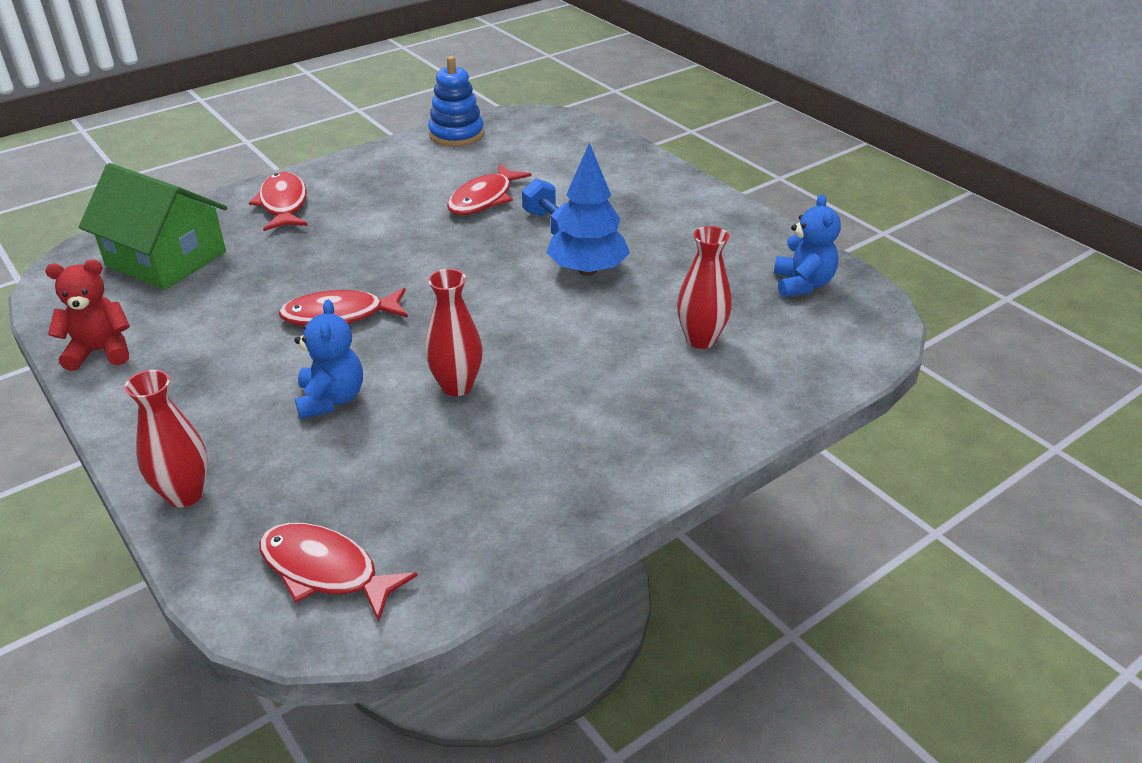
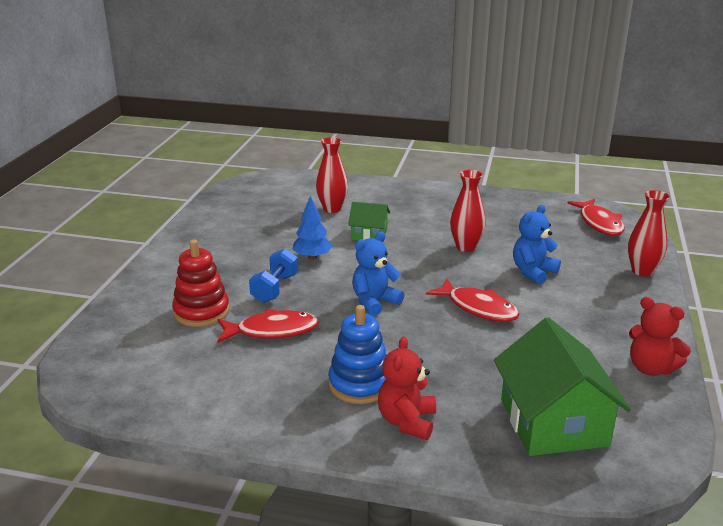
camera: 130 degrees left, 10 degrees down
(283, 204) = (407, 421): red fish -> red teddy bear
(456, 134) = (168, 406): blue stacking toy -> blue stacking toy (360, 384)
(565, 180) = (201, 312): none -> red stacking toy
(587, 270) = (312, 257): blue tree -> blue tree, size x0.67
(590, 332) = (369, 234): none -> green house
(802, 284) = (243, 202): blue teddy bear -> blue teddy bear (374, 302)

